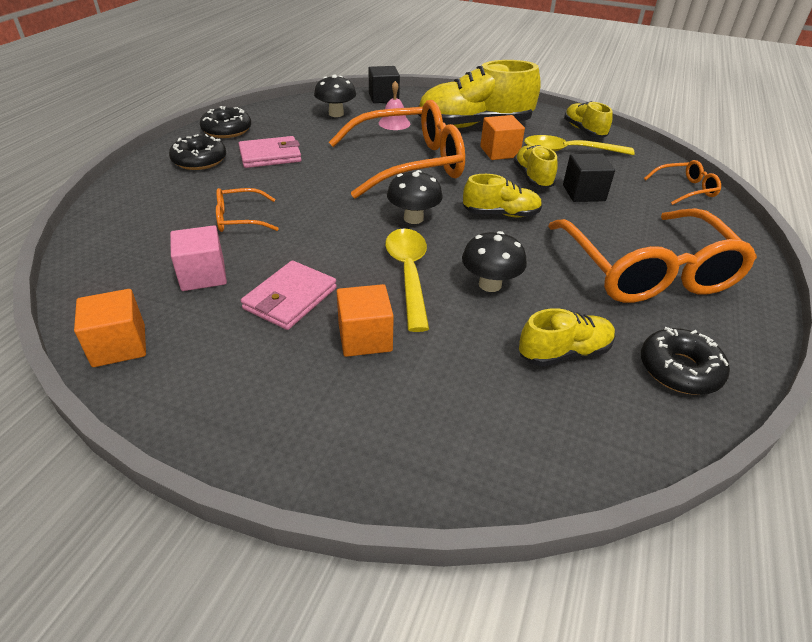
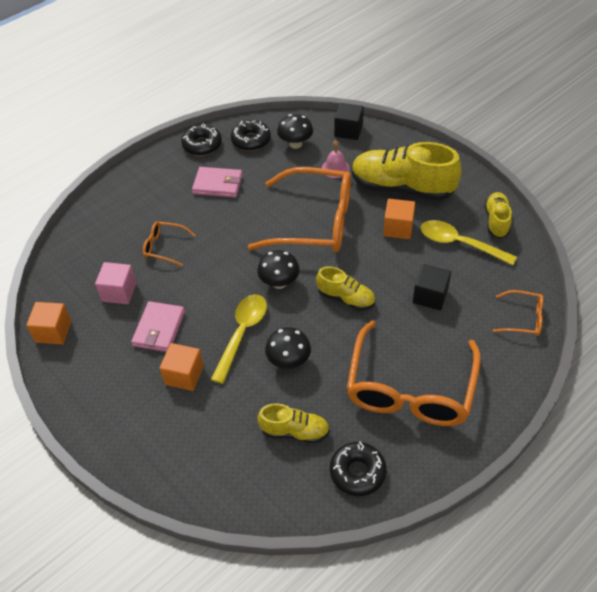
camera: 30 degrees right, 10 degrees up
(199, 160) = (167, 176): black donut -> black donut (251, 140)
(290, 298) = (159, 328): pink wallet -> pink wallet turned 45 degrees counterclockwise
(532, 178) = (402, 266): yellow shoe -> none

